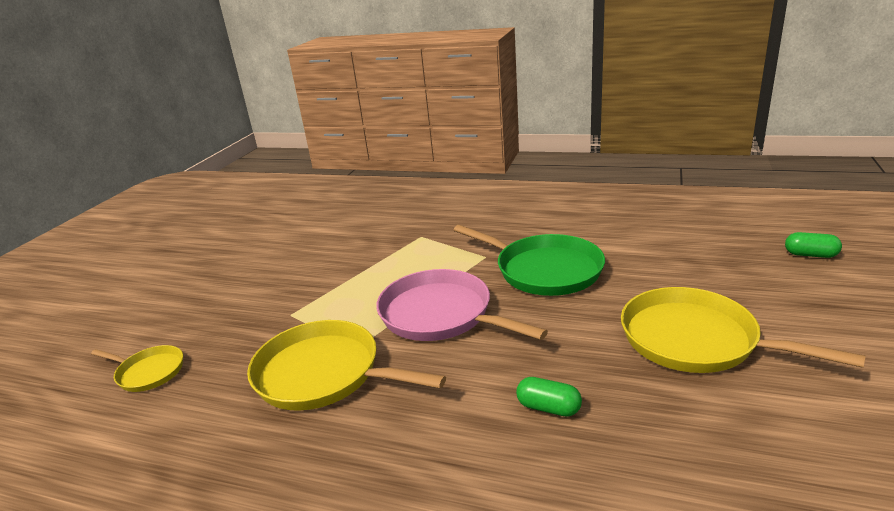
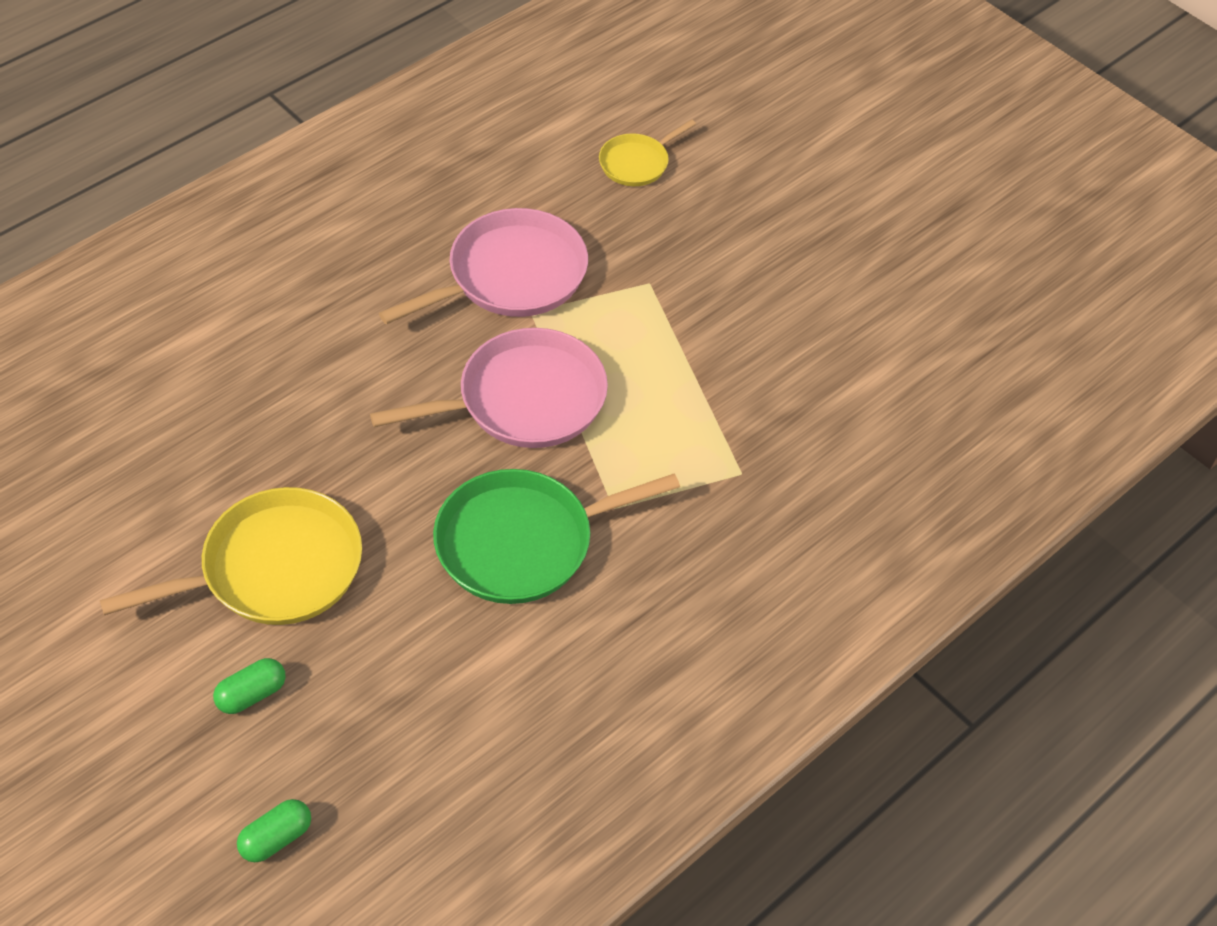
camera: 115 degrees right, 25 degrees up
(323, 374) = (511, 275): yellow pan -> pink pan
(548, 408) = (310, 399): green capsule -> green capsule (252, 694)

